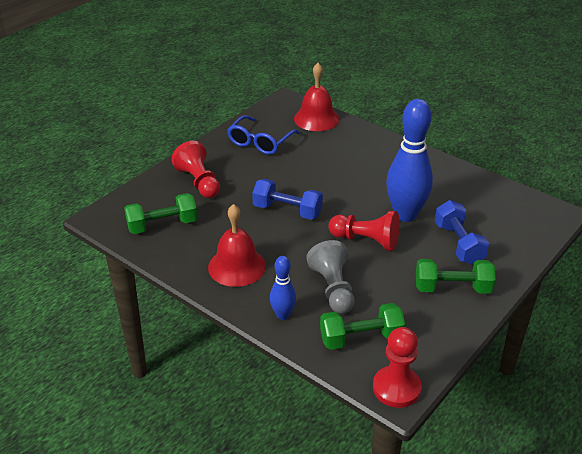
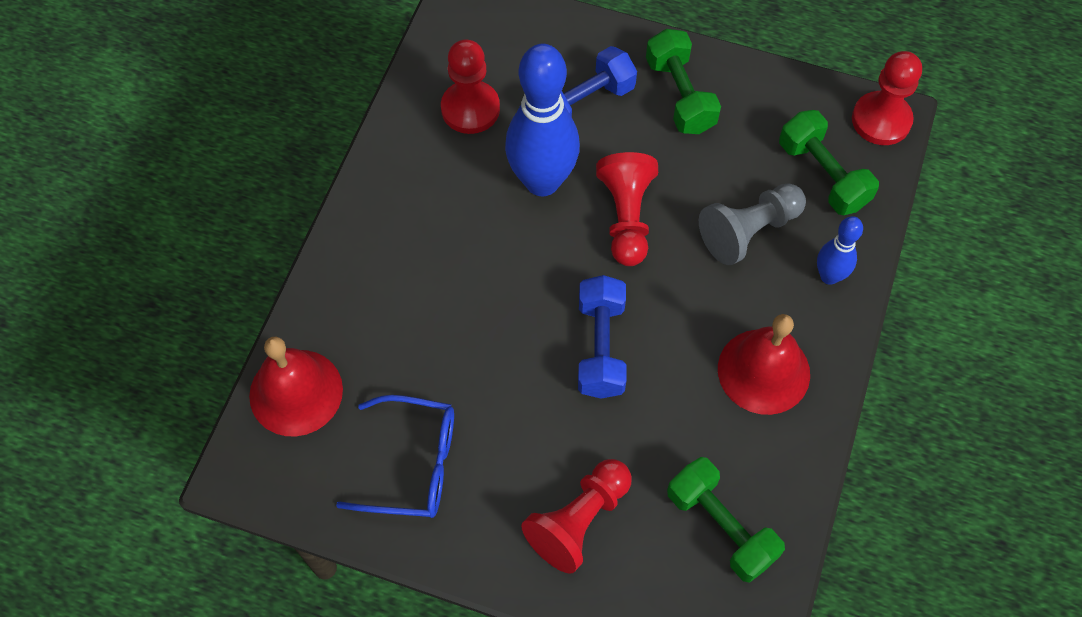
camera: 110 degrees left, 25 degrees up
(468, 200) = (470, 109): none -> red pawn

